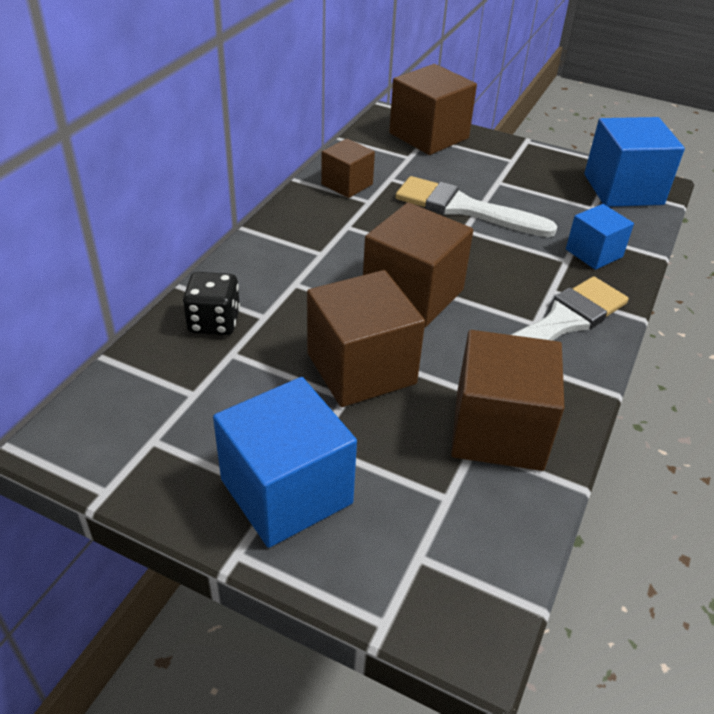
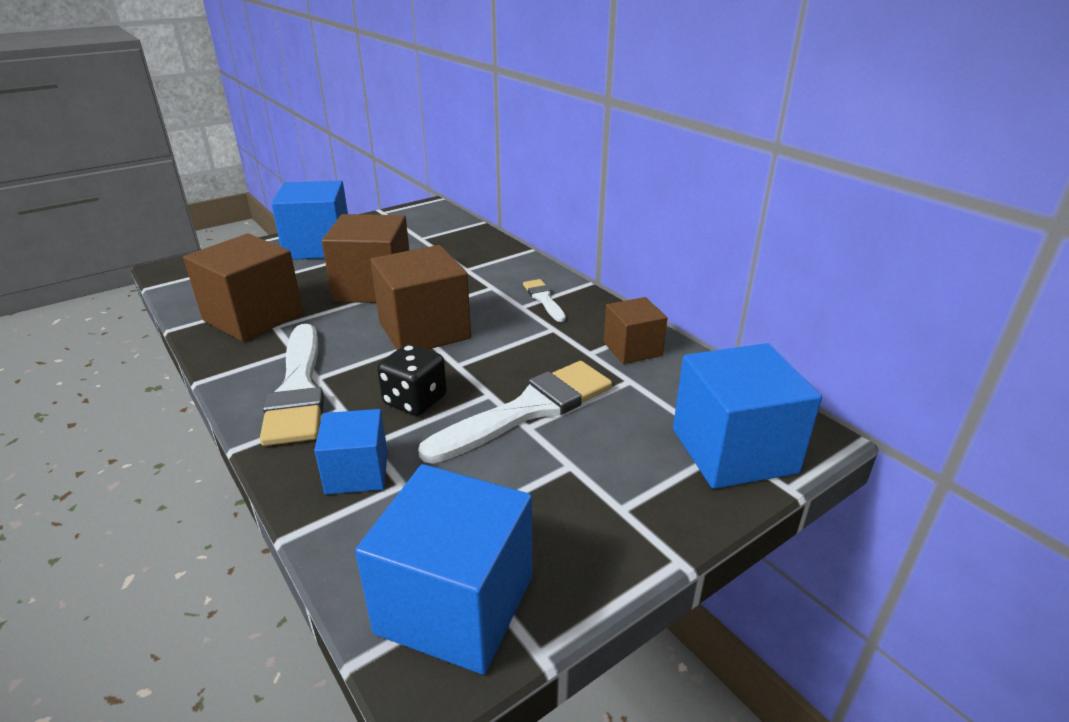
camera: 120 degrees right, 10 degrees down
(214, 322) = (479, 253): black dice -> black dice (415, 400)
(297, 245) = (543, 299): none -> white brush
(429, 136) = (733, 450): brown cube -> blue cube

